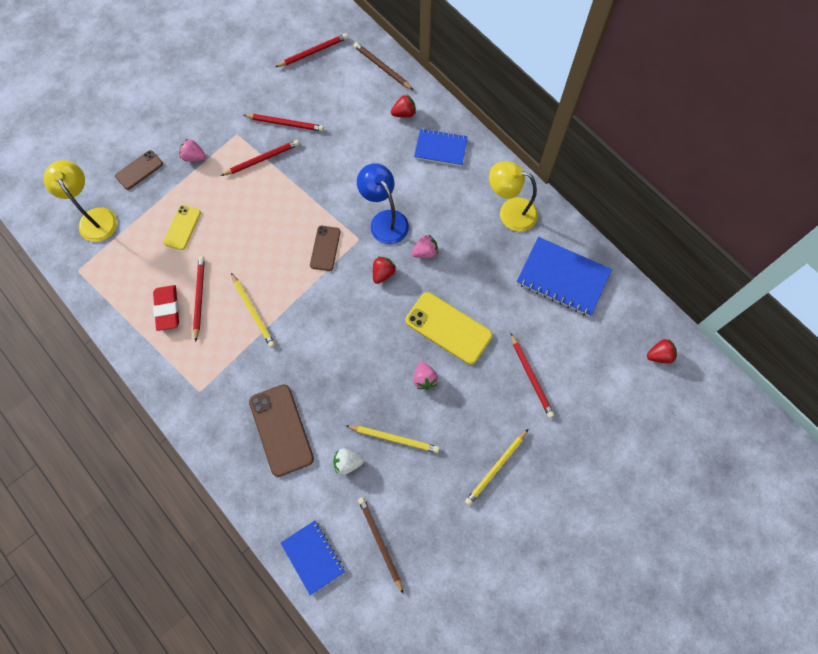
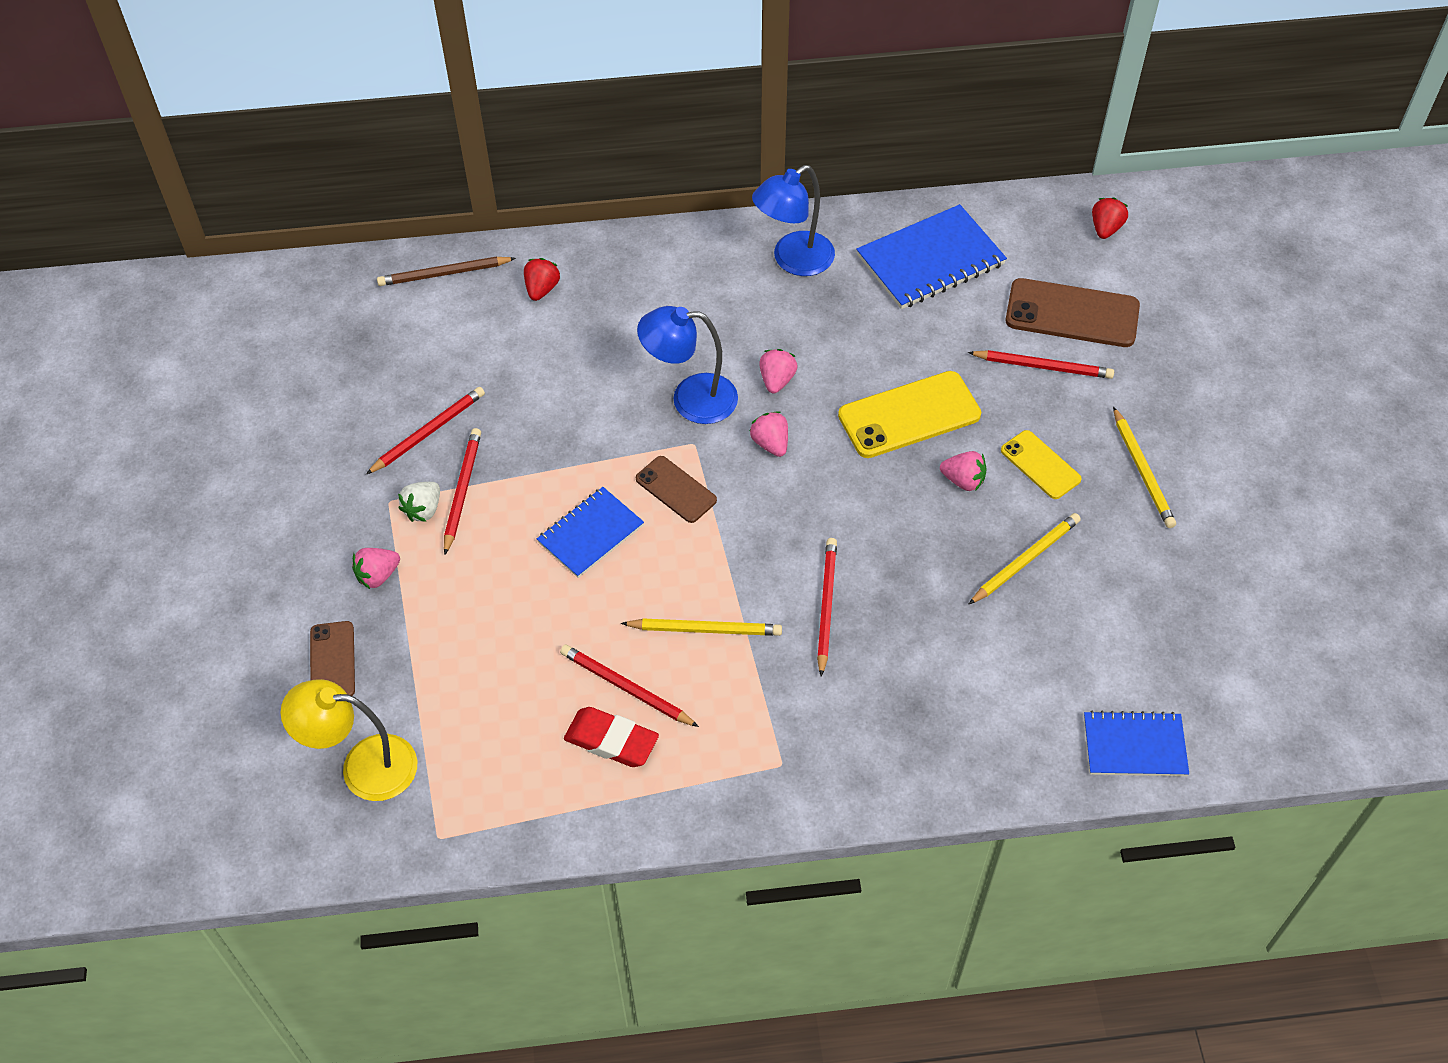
camera: 55 degrees left, 15 degrees down
(182, 227) = (487, 652): yellow phone -> yellow phone (1040, 465)
(281, 430) = (918, 688): brown phone -> brown phone (1072, 314)
(313, 52) = (339, 337): red pencil -> red pencil (826, 606)
(347, 462) = (1023, 633): white strawberry -> white strawberry (423, 510)
(380, 542) = (1163, 654): brown pencil -> none
(383, 273) = (770, 443): red strawberry -> pink strawberry
(440, 148) = (634, 279): blue notebook -> blue notebook (591, 534)
(510, 212) = (793, 260): yellow lamp -> blue lamp

